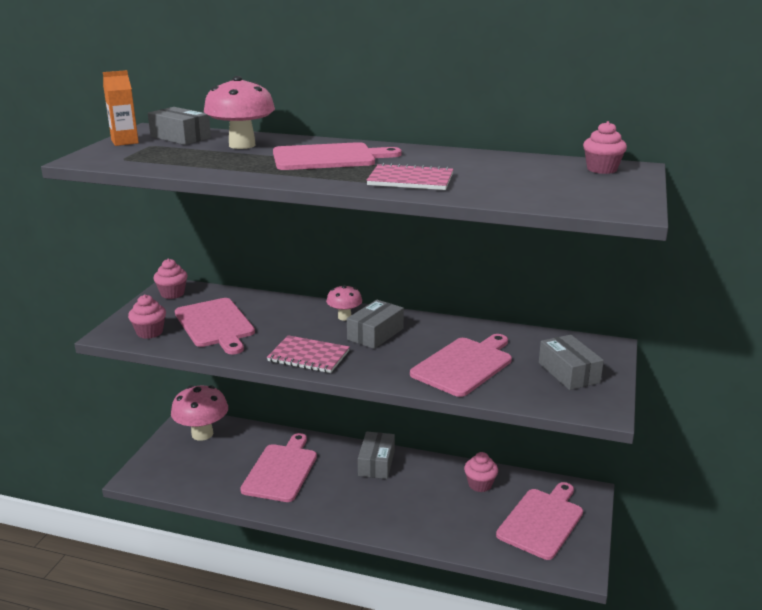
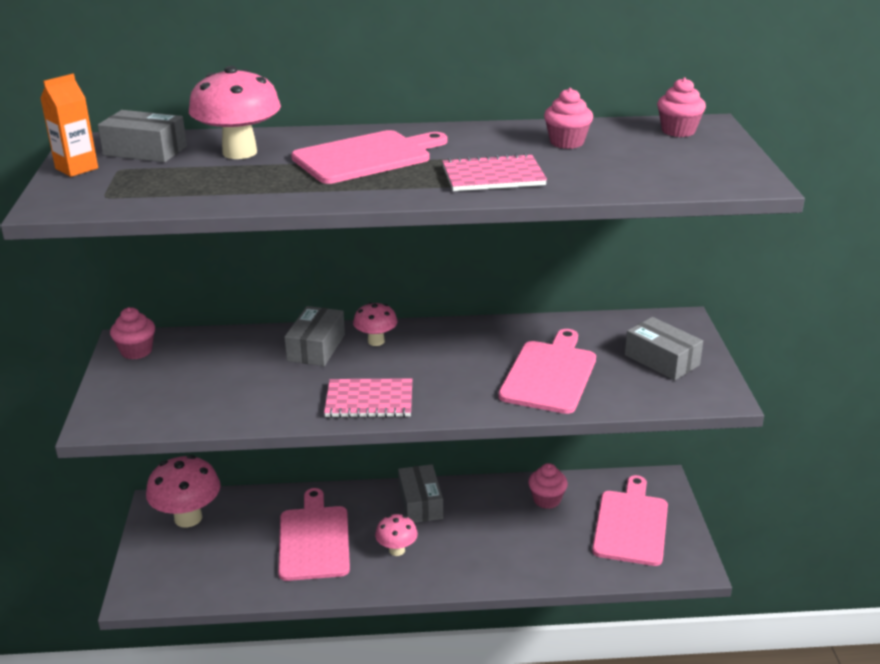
camera: 20 degrees left, 5 degrees up
(149, 332) = (147, 410): pink cupcake -> pink cupcake (567, 142)
(215, 324) = (224, 382): pink cutting board -> none
(338, 493) = (397, 550): none -> pink mushroom
(375, 334) = (426, 356): grey box -> grey box (316, 347)

